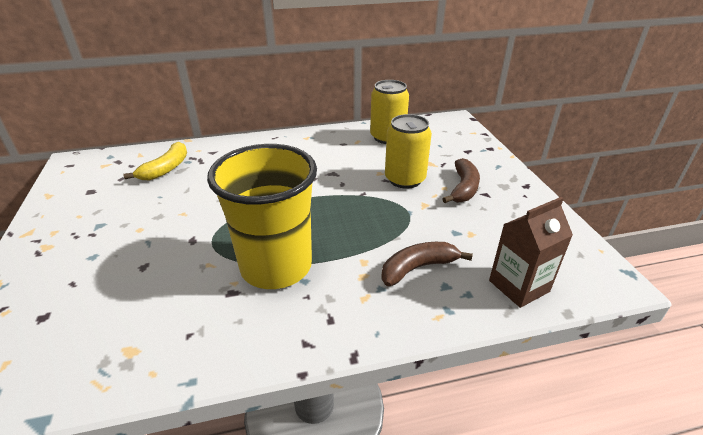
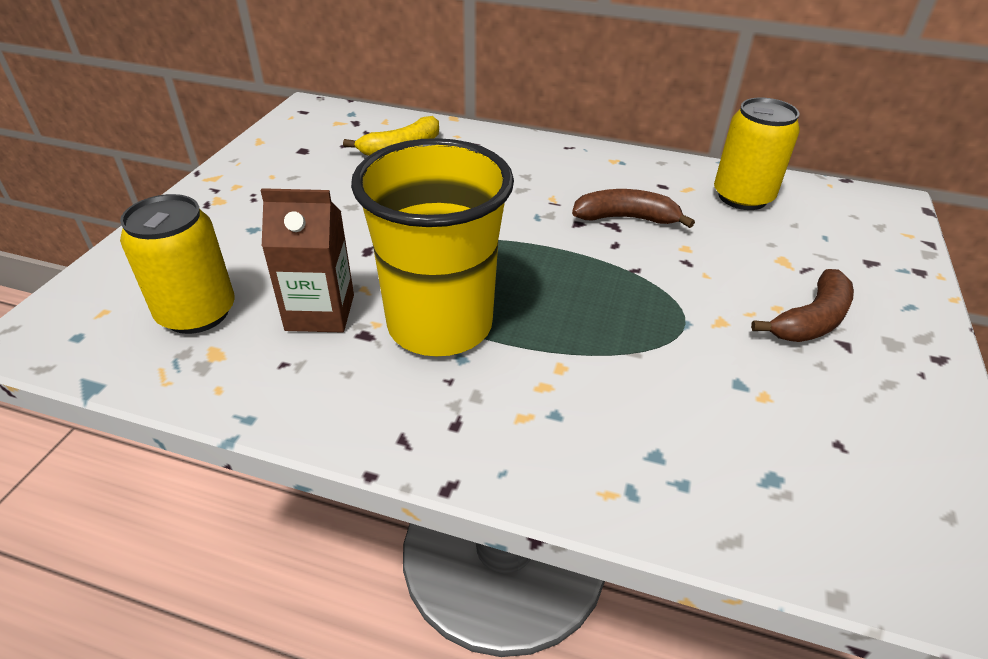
camera: 30 degrees right, 5 degrees up
(405, 179) = (719, 271): yellow can -> yellow can (197, 313)
(418, 268) = (633, 411): brown banana -> brown banana (626, 218)
(519, 286) = (781, 513): brown carton -> brown carton (320, 312)

